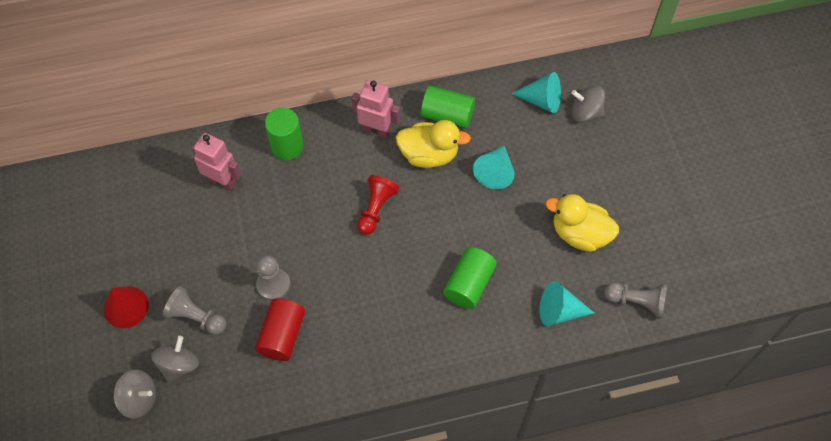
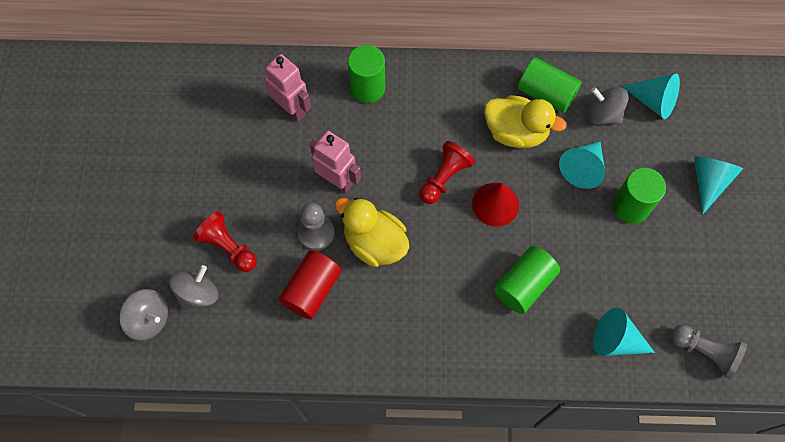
camera: 15 degrees right, 5 degrees up
(126, 307) = (160, 218): red cone -> red cone (495, 204)
(196, 317) = (228, 247): grey pawn -> red pawn
(376, 130) = (466, 92): pink robot -> pink robot (337, 181)
(544, 195) = (630, 206): none -> green cylinder
(579, 234) = (659, 260): yellow duck -> yellow duck (374, 243)
(585, 112) = (699, 126): grey spinning top -> grey spinning top (603, 114)
(605, 158) = (708, 181): none -> turquoise cone

